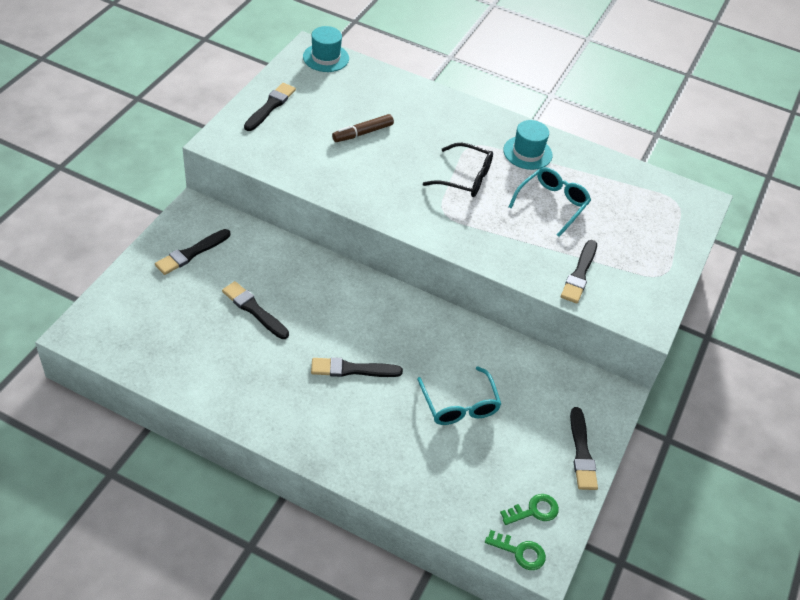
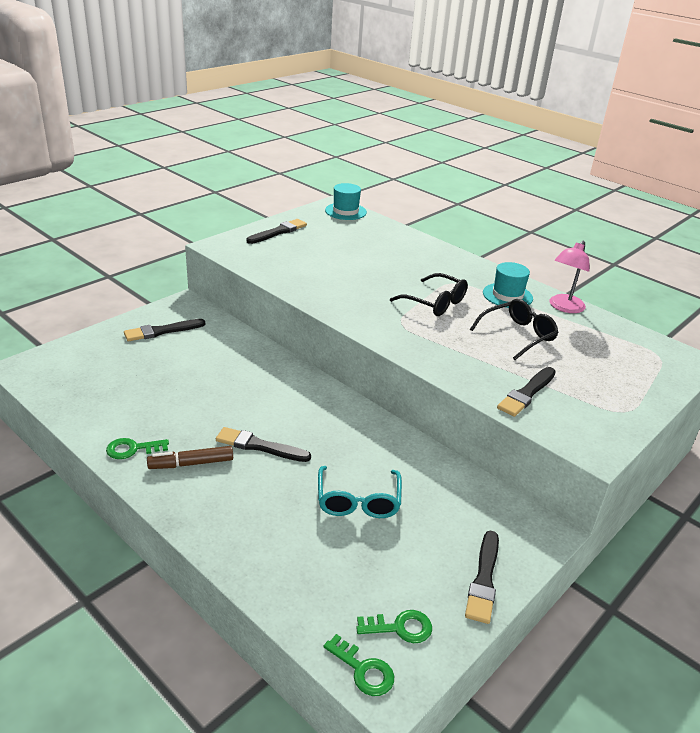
camera: 20 degrees right, 15 degrees down
(240, 401) = (132, 449): none -> green key
(254, 310) = (192, 381): black brush -> none
(363, 133) = (351, 259): brown marker -> brown marker (191, 463)
(551, 204) = (517, 335): turquoise glasses -> black glasses
(582, 157) = (564, 307): none -> pink lamp

